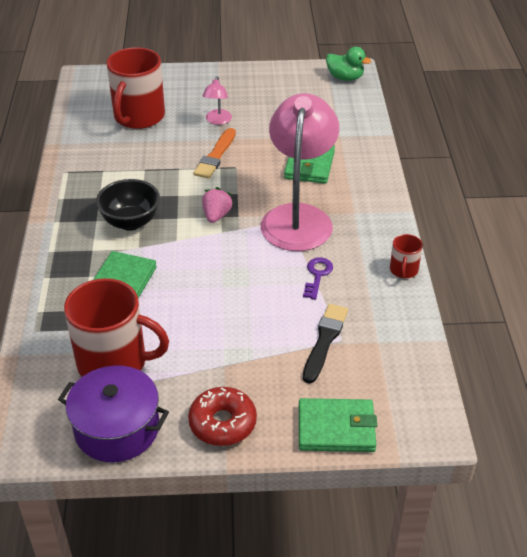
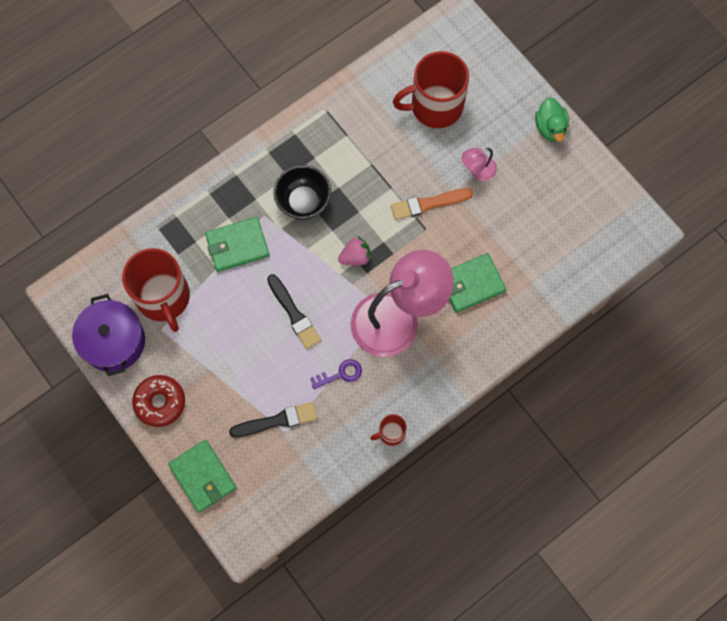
camera: 55 degrees right, 30 degrees up
(229, 278) = (294, 314): none -> black brush
(345, 78) = (627, 231): green duck -> green duck (550, 127)

